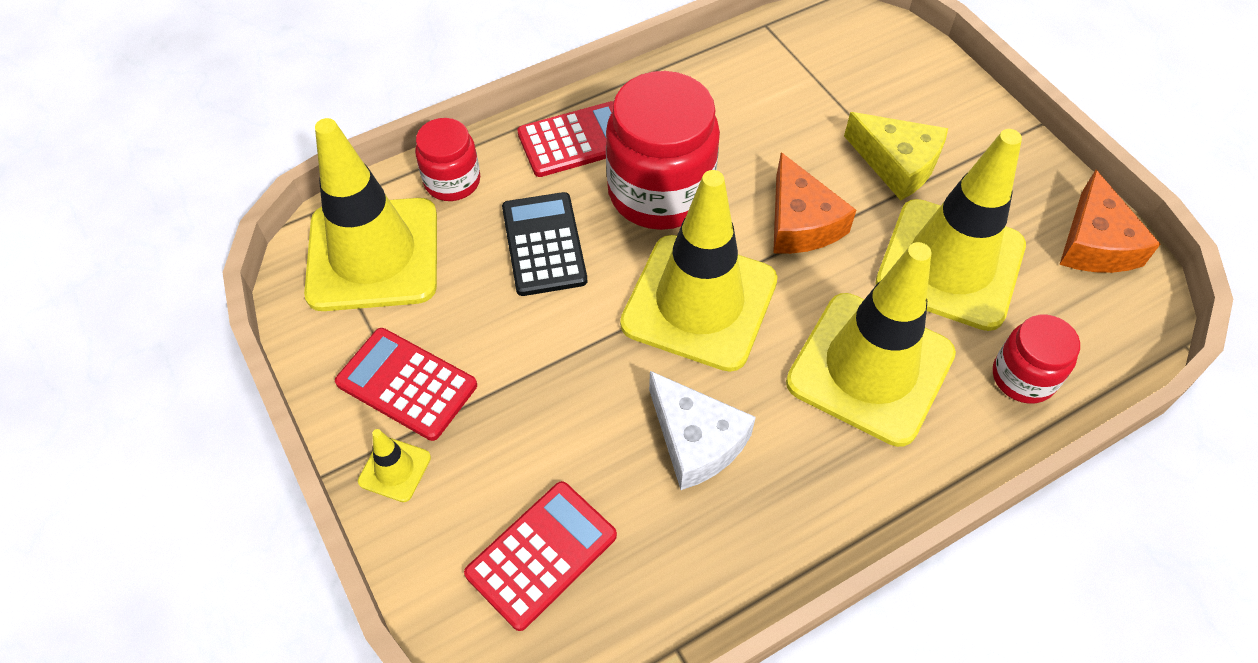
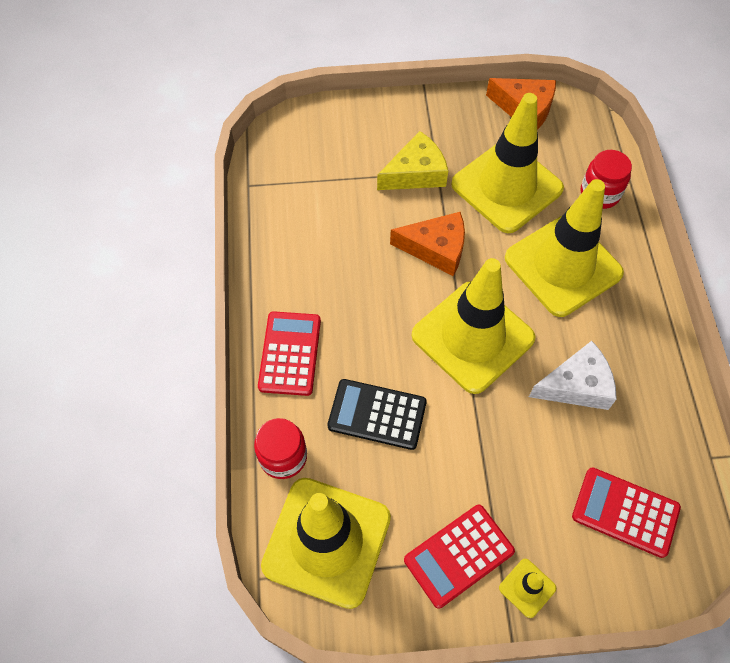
camera: 65 degrees left, 5 degrees up
(541, 554) = (625, 512): red calculator -> red calculator turned 45 degrees counterclockwise
(660, 192) = (368, 320): red jar -> none

